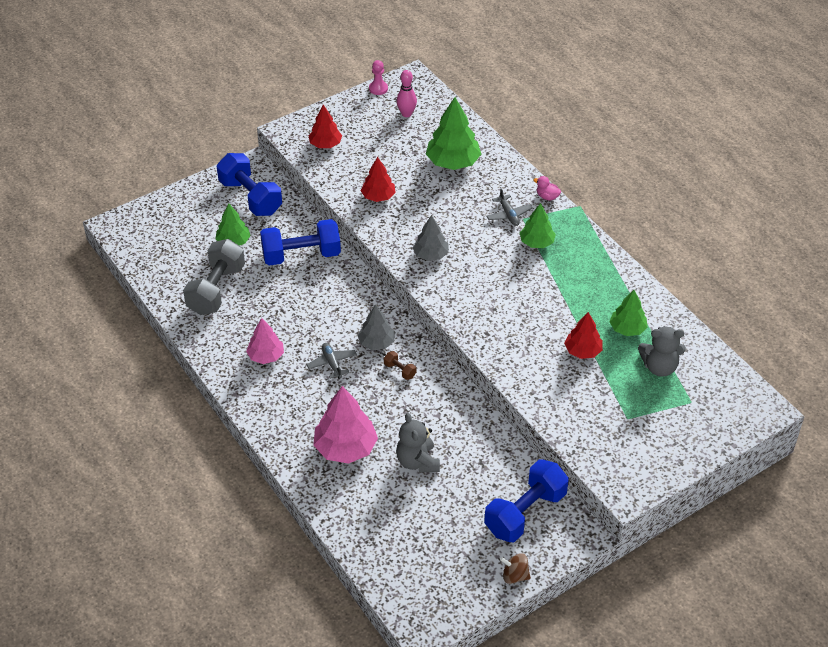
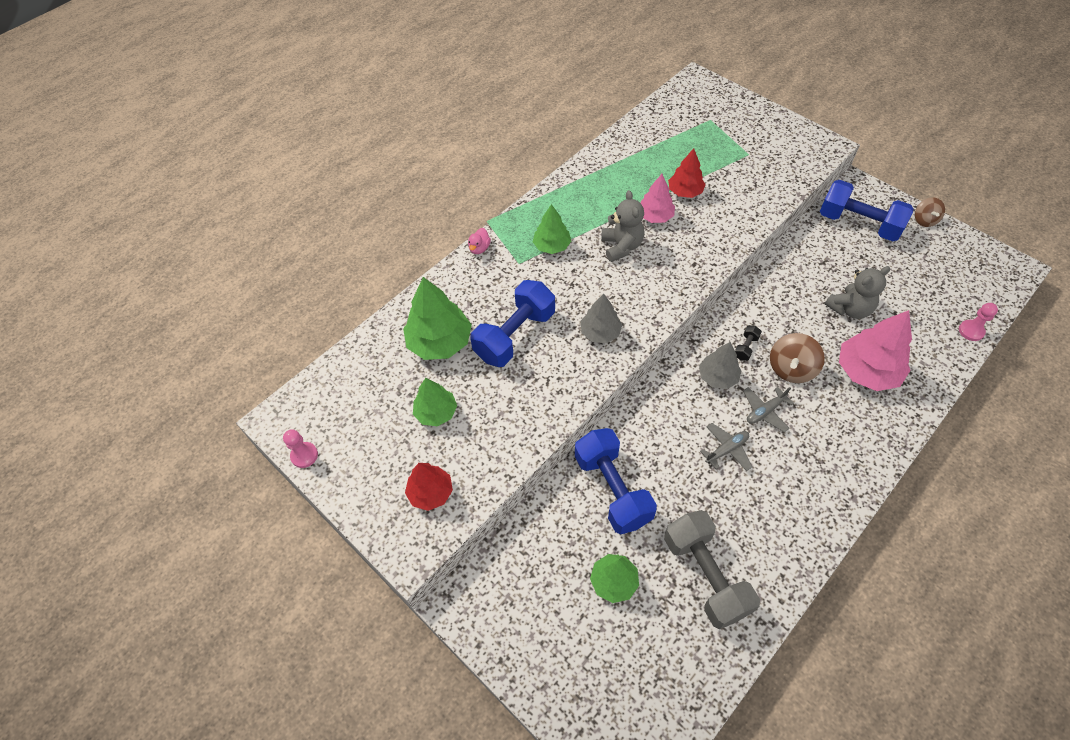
camera: 100 degrees left, 10 degrees up
(216, 290) = (705, 575): grey dumbbell -> grey dumbbell turned 60 degrees clockwise
(250, 197) = (523, 586): blue dumbbell -> blue dumbbell (515, 335)
(266, 356) = (785, 482): pink tree -> pink tree (655, 216)
(360, 549) = (971, 331): none -> pink pawn
(367, 395) = (791, 369): none -> brown spinning top
(378, 196) = (518, 405): red tree -> none
(400, 370) = (746, 347): brown dumbbell -> black dumbbell
(406, 114) = (355, 410): pink bowling pin -> none
(508, 215) = (516, 275): grey plane -> grey plane (726, 449)
(627, 329) = (644, 166): green tree -> green tree (436, 412)
(659, 367) = (680, 141): grey teddy bear -> grey teddy bear (621, 246)

